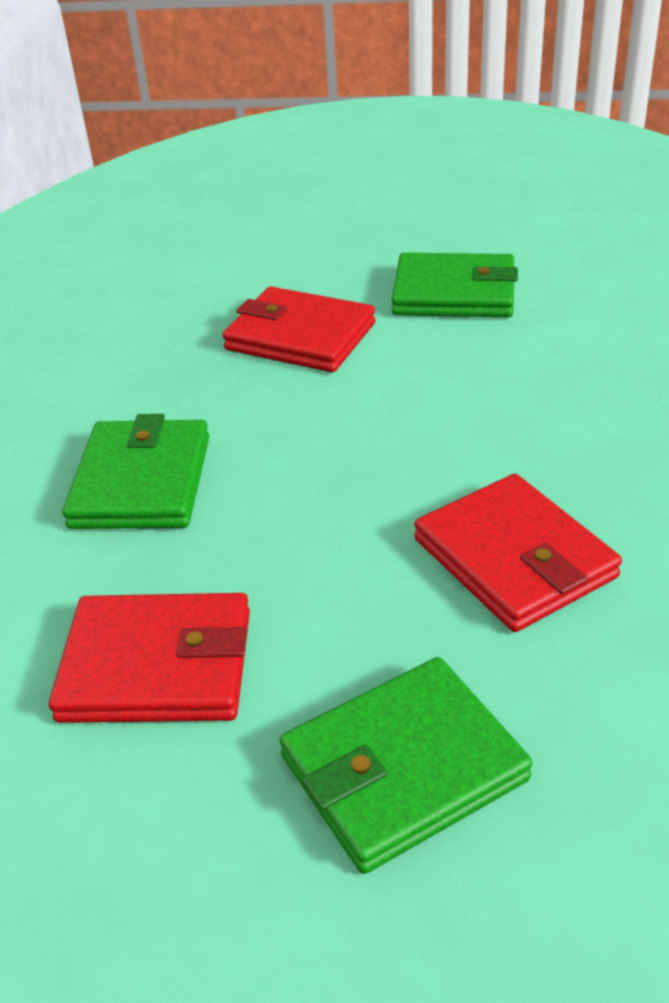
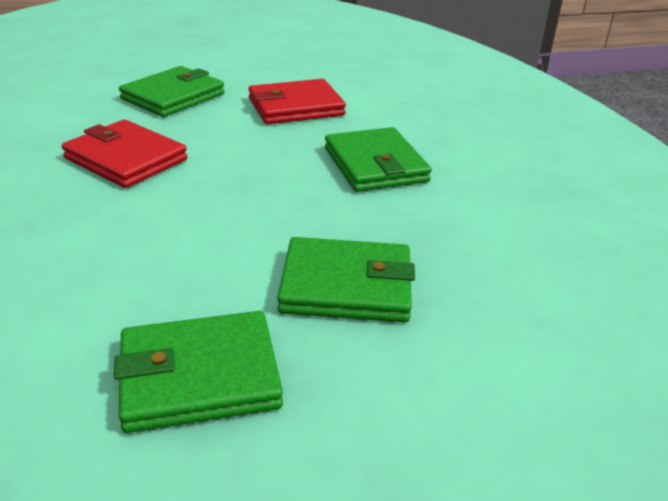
camera: 155 degrees right, 5 degrees down
(300, 337) = (346, 286): red wallet -> green wallet

